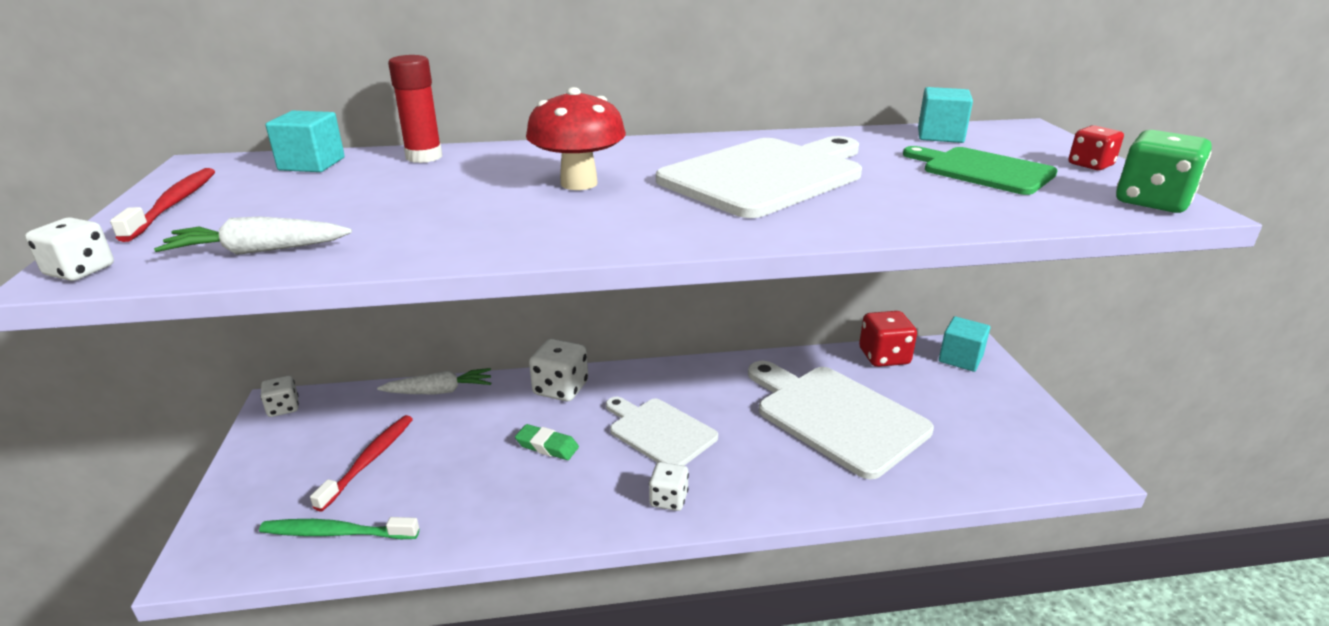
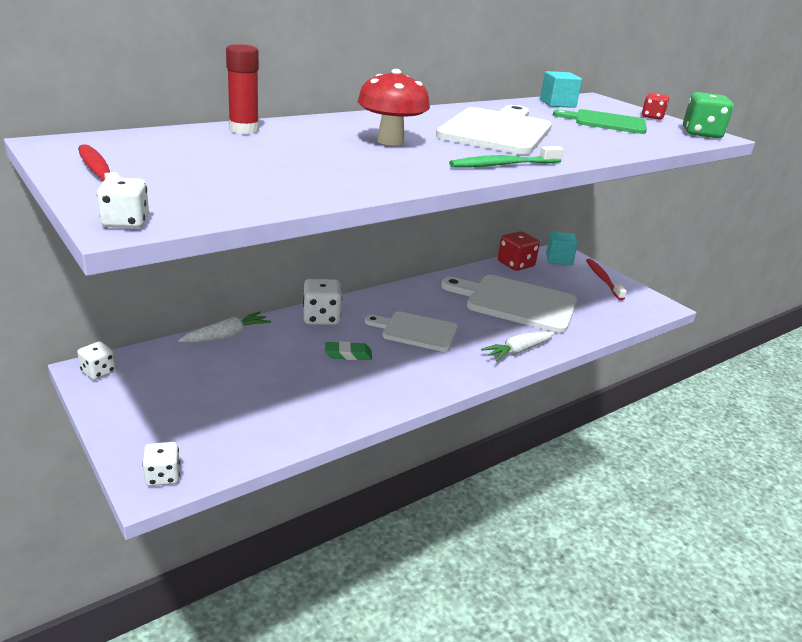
camera: 30 degrees left, 0 degrees up
(259, 251) = (245, 197): white carrot -> white carrot (518, 351)
(312, 164) = (159, 139): turquoise cube -> none
(336, 533) = (246, 439): green toothbrush -> green toothbrush (503, 165)
(369, 460) = (220, 391): red toothbrush -> red toothbrush (603, 279)
(668, 499) = (458, 367): white dice -> white dice (163, 476)

